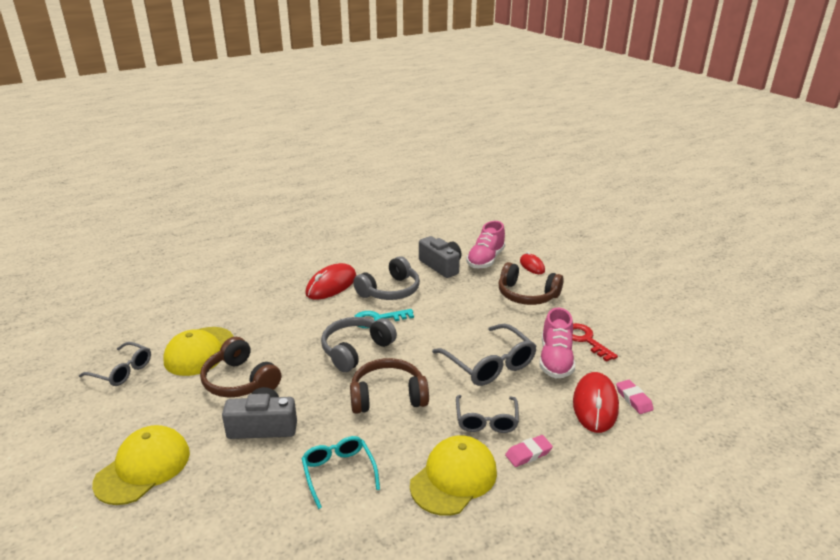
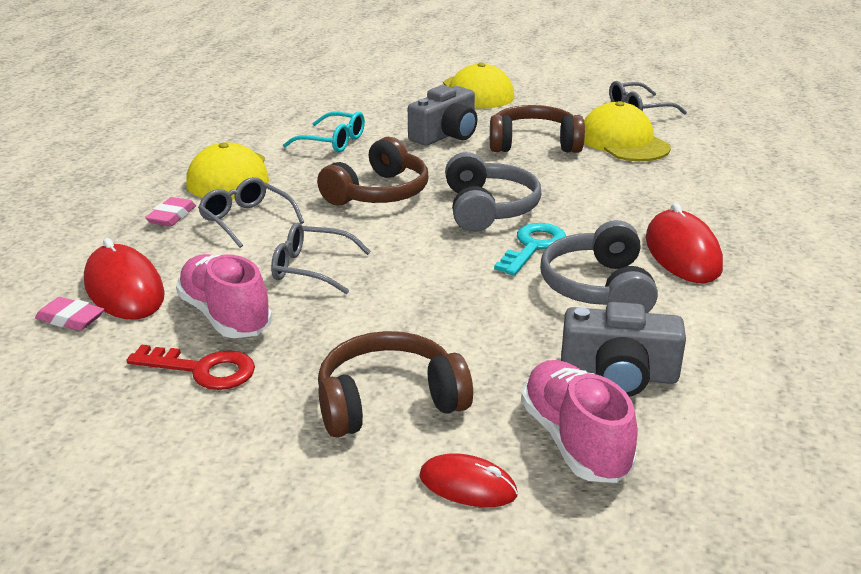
camera: 135 degrees right, 0 degrees up
(489, 364) = (311, 268): grey glasses -> grey glasses, size x0.65

